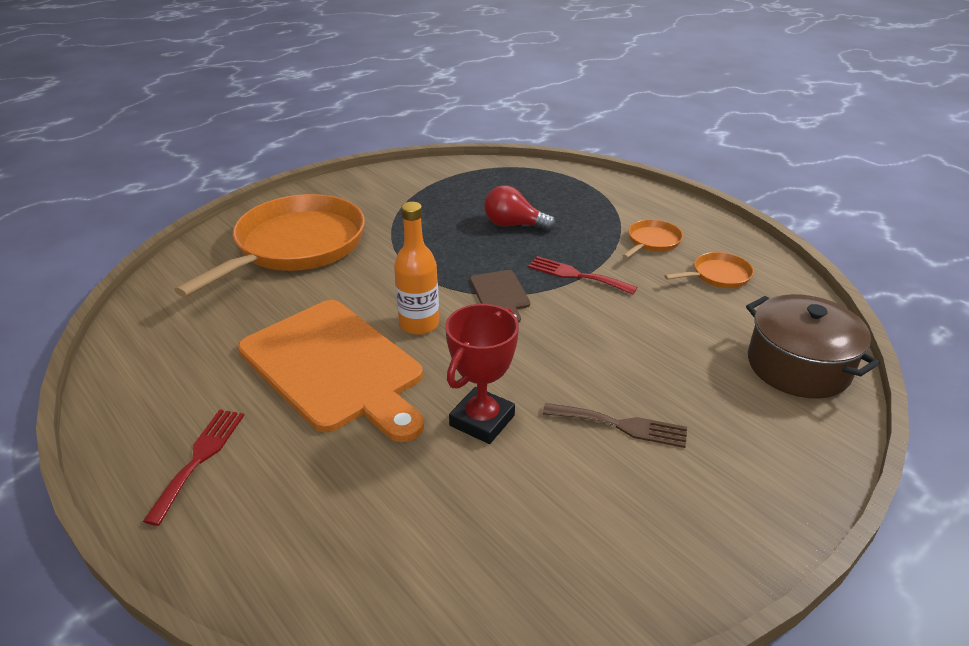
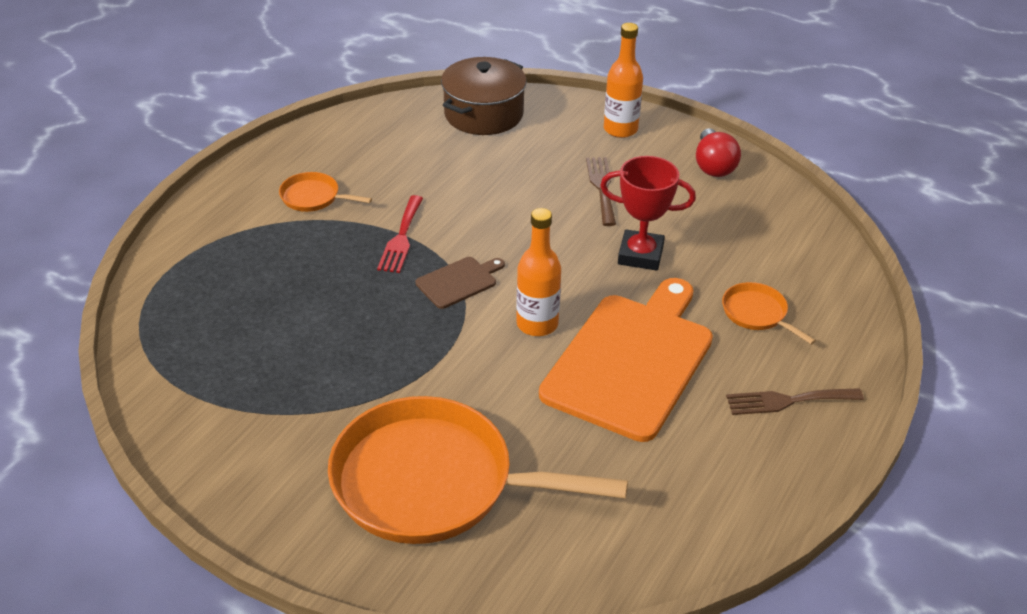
camera: 110 degrees left, 5 degrees up
(199, 458) = (787, 401): red fork -> brown fork
(514, 225) = (310, 300): red light bulb -> red light bulb (713, 166)
(718, 275) = (365, 155): orange pan -> orange pan (757, 313)
(757, 484) = (620, 129): none -> orange bottle

